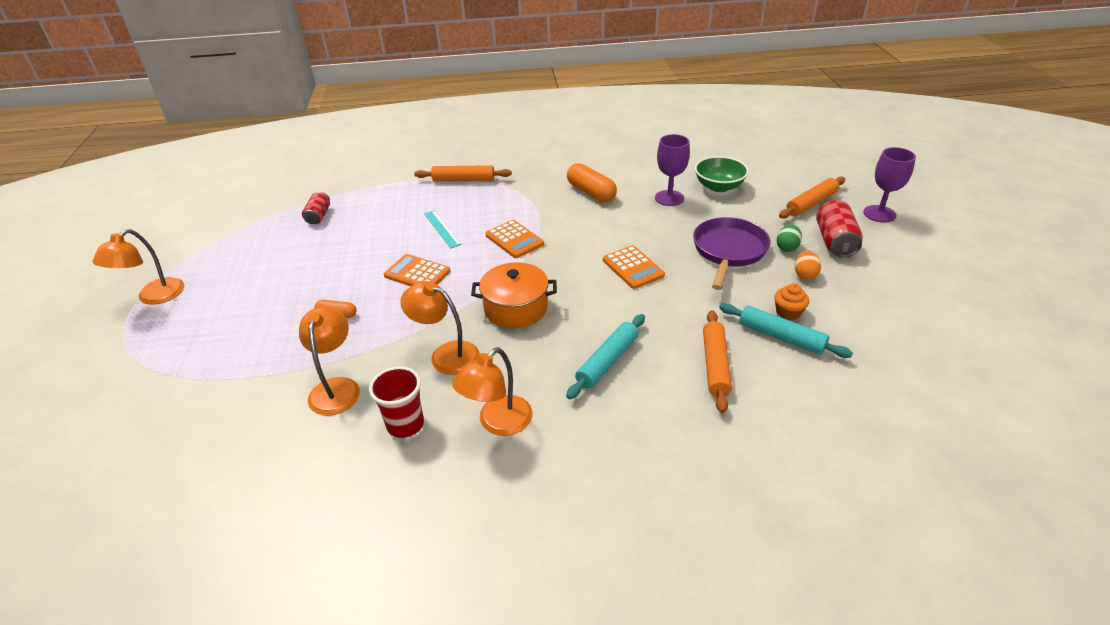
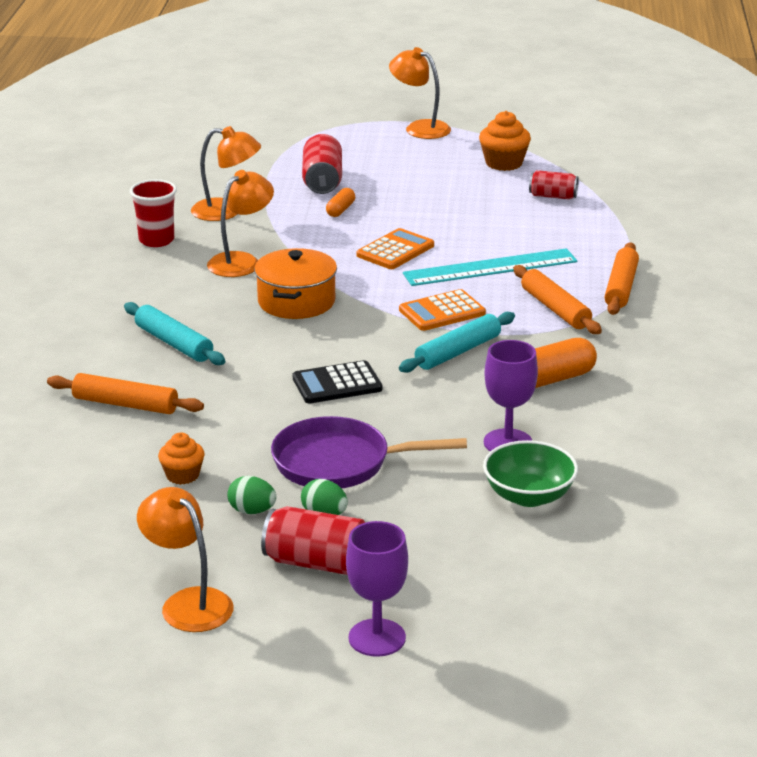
camera: 100 degrees right, 10 degrees down
(250, 243) = (504, 163): none -> orange cupcake
(271, 336) = (322, 181): none -> red can
(442, 228) = (490, 268): turquoise ruler -> turquoise ruler, size x1.78
(498, 423) = (128, 280): orange lamp -> orange lamp (188, 602)
(633, 268) = (337, 384): orange calculator -> black calculator
(728, 251) = (339, 463): purple pan -> purple pan turned 150 degrees clockwise
(781, 337) = (142, 458): turquoise rolling pin -> turquoise rolling pin (457, 352)
(804, 274) = (252, 511): orange egg -> green egg
(811, 203) = (439, 575): orange rolling pin -> orange rolling pin (555, 309)

